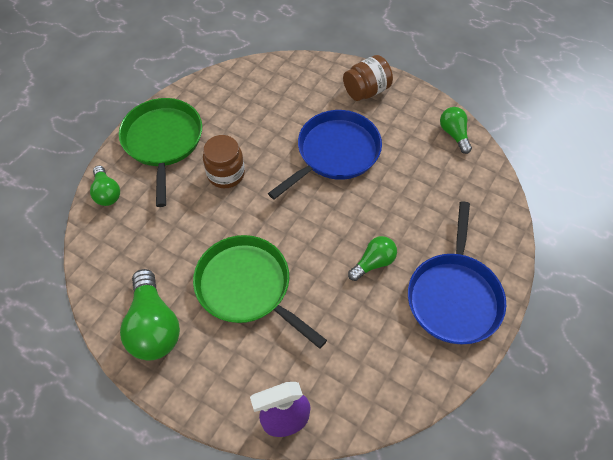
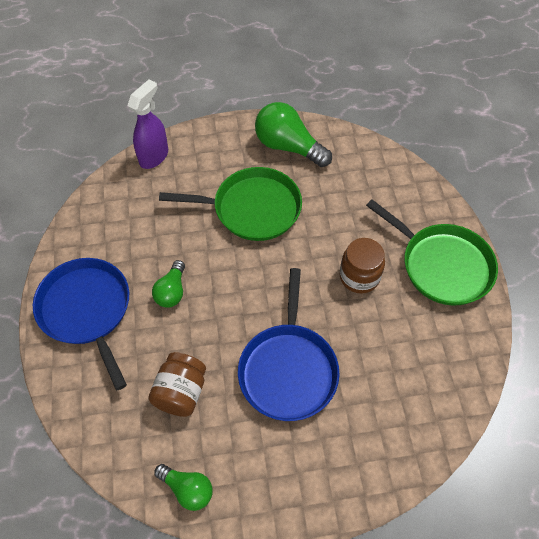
camera: 140 degrees right, 0 degrees up
(107, 193) = (427, 197): green light bulb -> none
(366, 91) = (324, 475): brown jar -> brown jar (181, 392)

